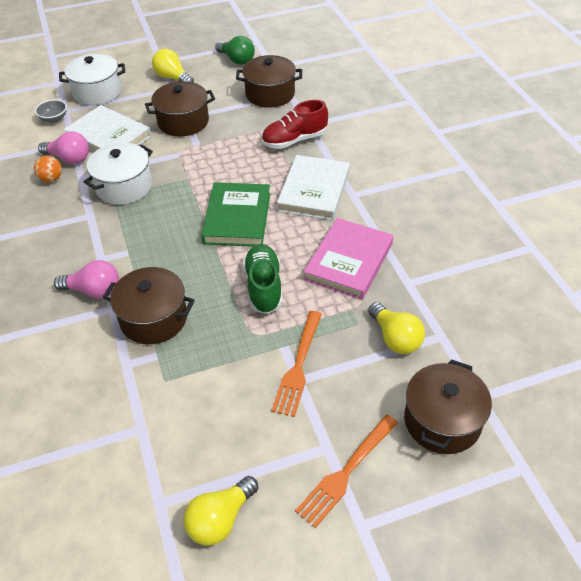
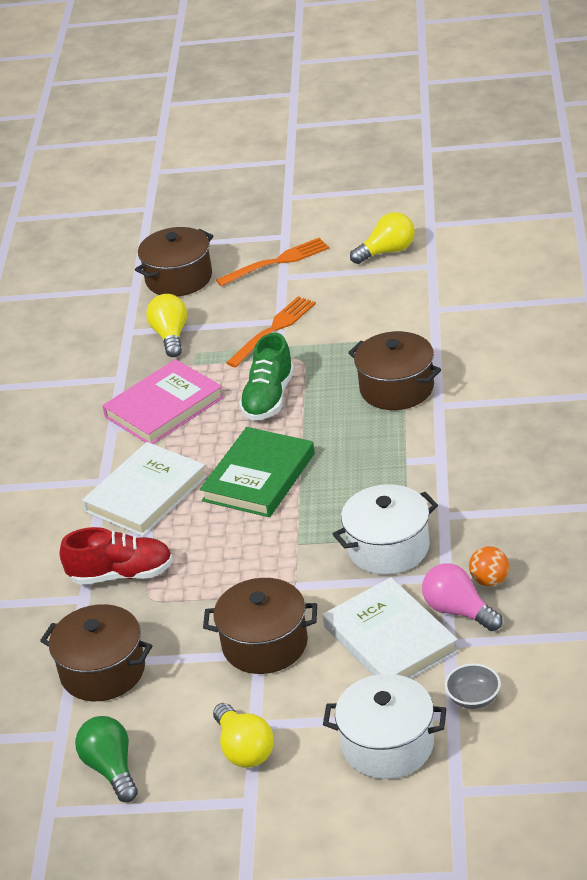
camera: 155 degrees left, 10 degrees down
(94, 291) = (455, 425): pink light bulb -> none

